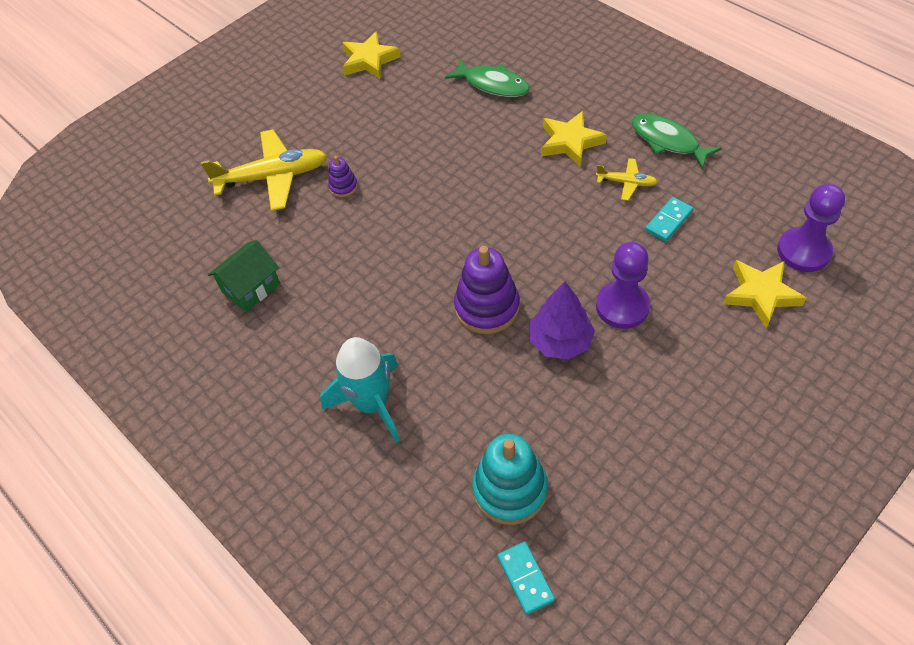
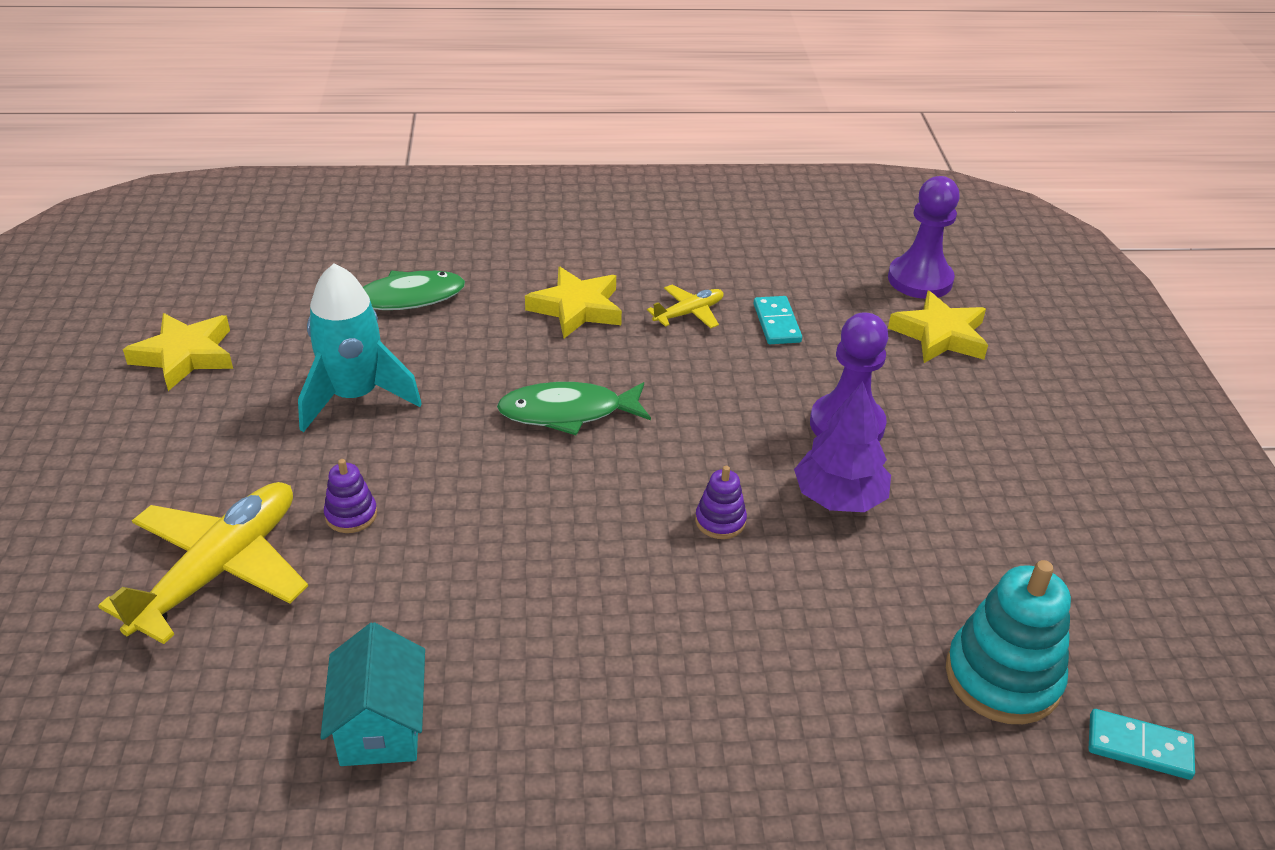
camera: 55 degrees left, 15 degrees down
(251, 288) = (381, 725): green house -> turquoise house
(372, 403) = (741, 723): turquoise rocket -> turquoise rocket (355, 396)
(487, 307) = (720, 521): purple stacking toy -> purple stacking toy, size x0.50
(667, 141) = (674, 255): green fish -> green fish (568, 412)

